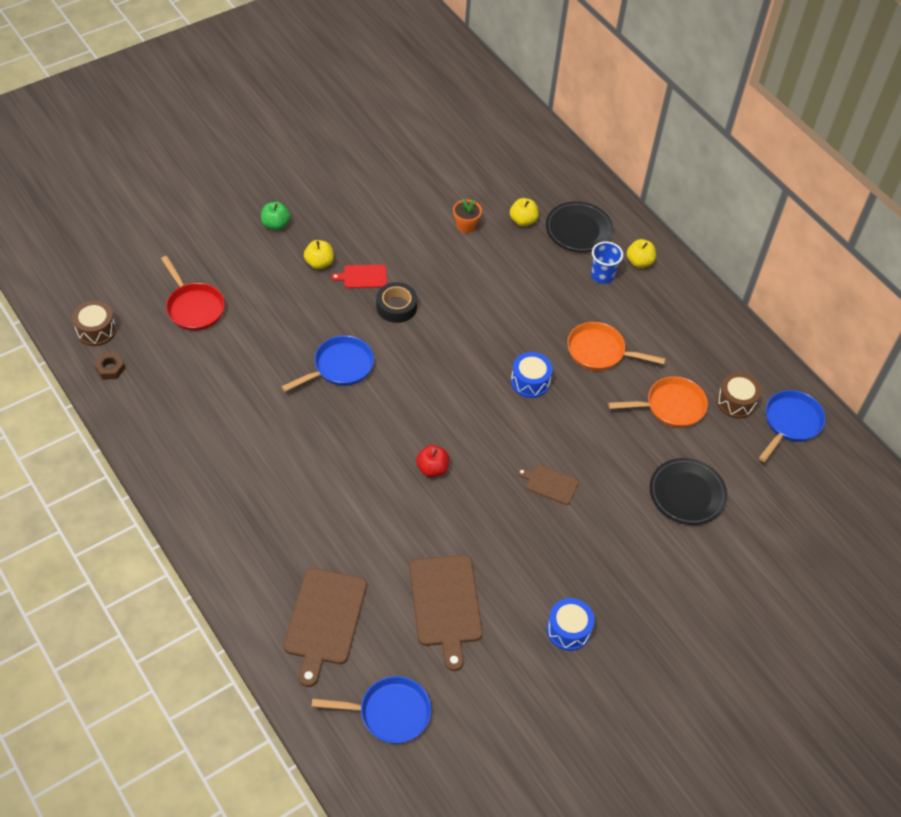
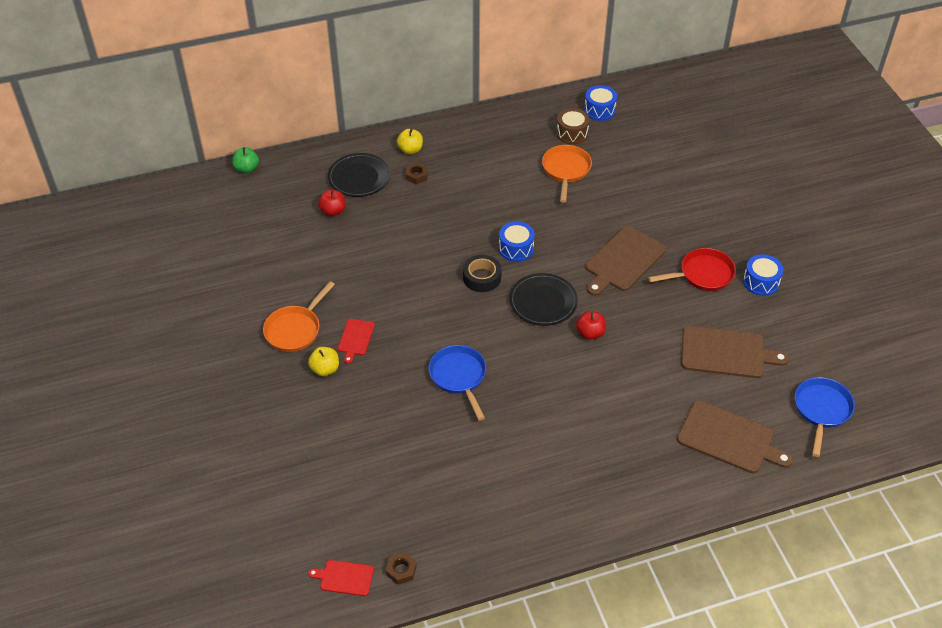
camera: 70 degrees left, 5 degrees down
(96, 330) = (344, 578): brown drum -> red cutting board
(194, 307) = (344, 483): red pan -> red pan (703, 274)
(275, 224) = (259, 395): green apple -> green apple (246, 169)
(396, 306) = (401, 321): black tape -> black tape (482, 277)
(466, 226) = (322, 251): orange flower pot -> none
(523, 220) = (333, 211): yellow apple -> red apple
(550, 484) = (623, 261): brown cutting board -> brown cutting board, size x1.89
(599, 351) = (498, 198): orange pan -> orange pan (295, 329)
(602, 275) = (416, 176): blue cup -> brown nut
(687, 494) = (650, 183): black plate -> black plate (543, 302)
(790, 423) = (599, 110): blue pan -> blue drum

